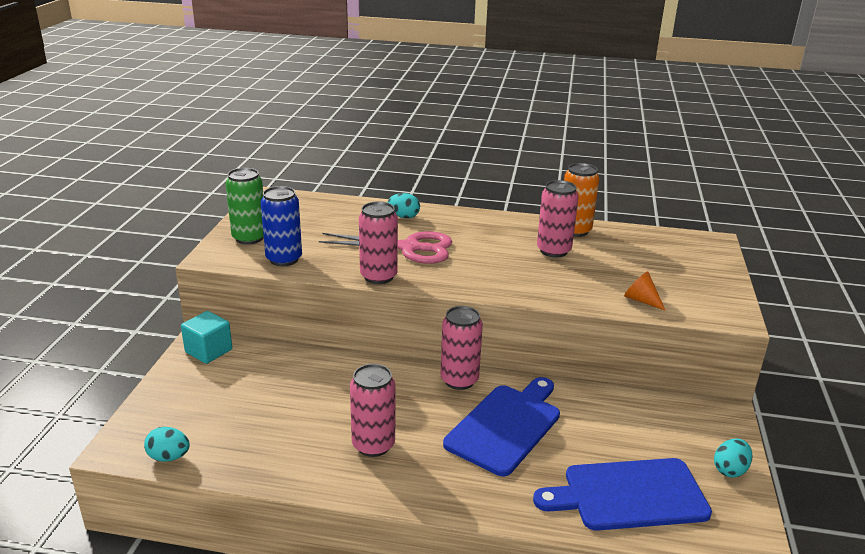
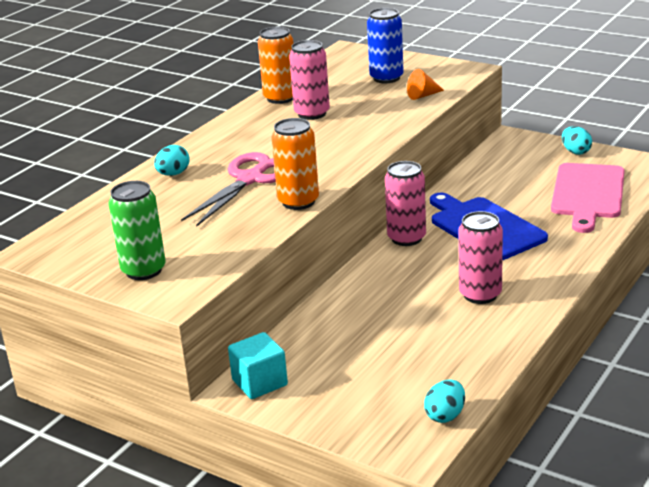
camera: 65 degrees left, 0 degrees up
(284, 259) = (217, 251): blue can -> blue can (386, 78)
(378, 276) = (298, 202): pink can -> orange can
(629, 495) = (587, 194): blue cutting board -> pink cutting board

